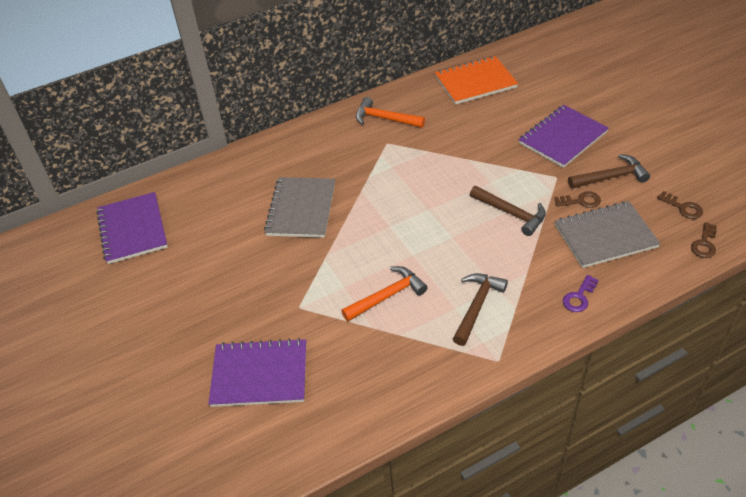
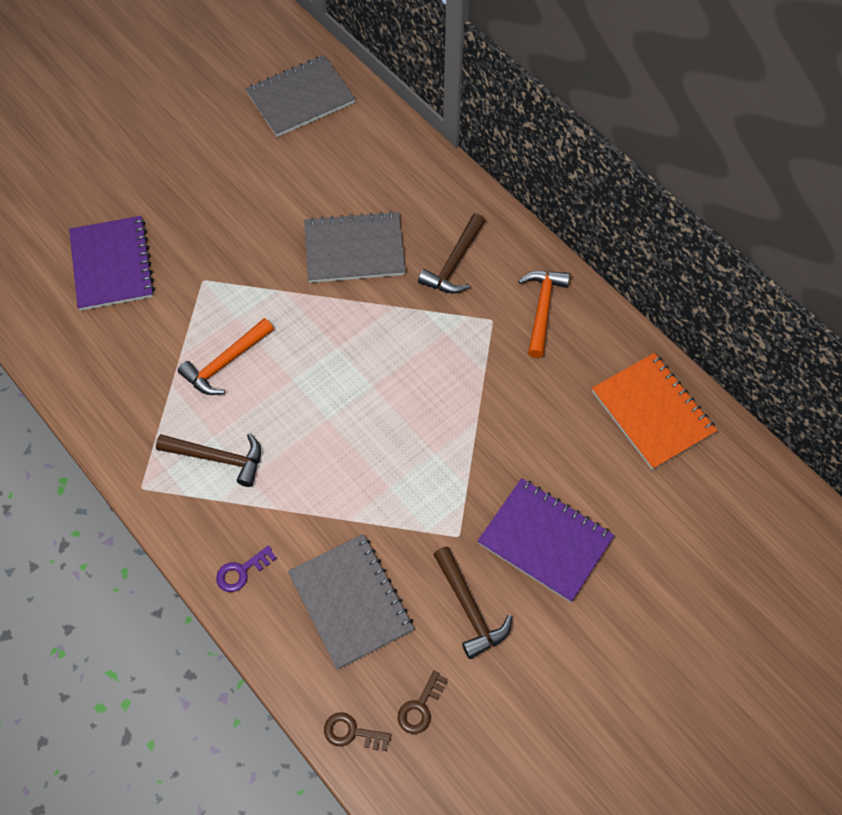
camera: 75 degrees right, 15 degrees up
(133, 229) = (301, 98): purple notebook -> grey notebook
(387, 296) = (225, 363): orange hammer -> orange hammer turned 90 degrees clockwise
(511, 213) = (378, 483): brown hammer -> brown hammer (454, 263)
(579, 297) = (242, 571): purple key -> purple key turned 60 degrees counterclockwise
(581, 201) = (414, 569): brown key -> none

